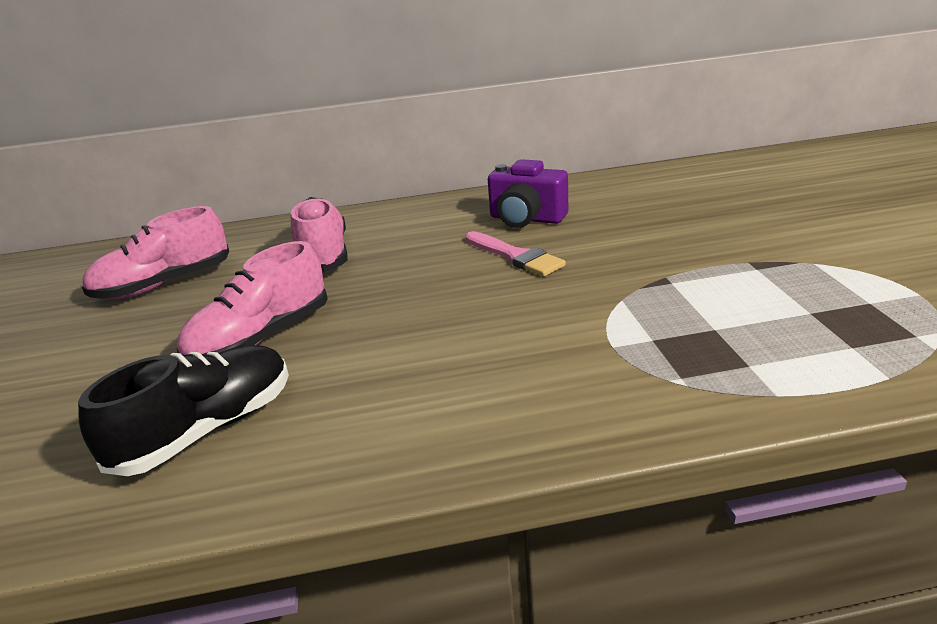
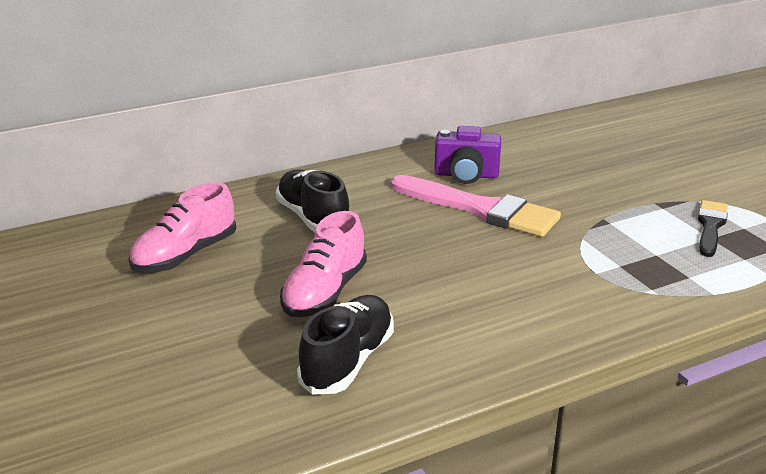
camera: 20 degrees left, 0 degrees up
(323, 255) = (313, 218): pink shoe -> black shoe
(515, 256) = (480, 209): pink brush -> pink brush, size x1.75
(817, 297) = (710, 226): none -> black brush

